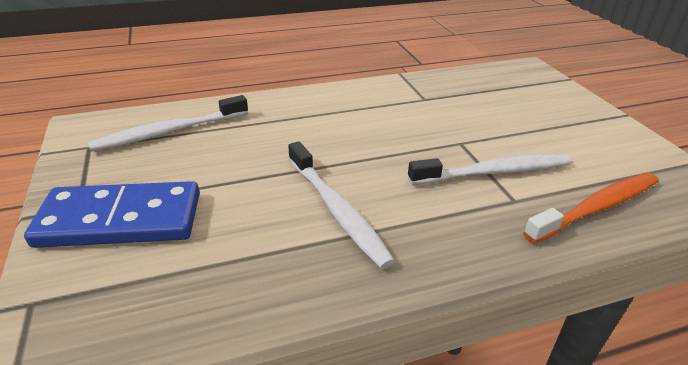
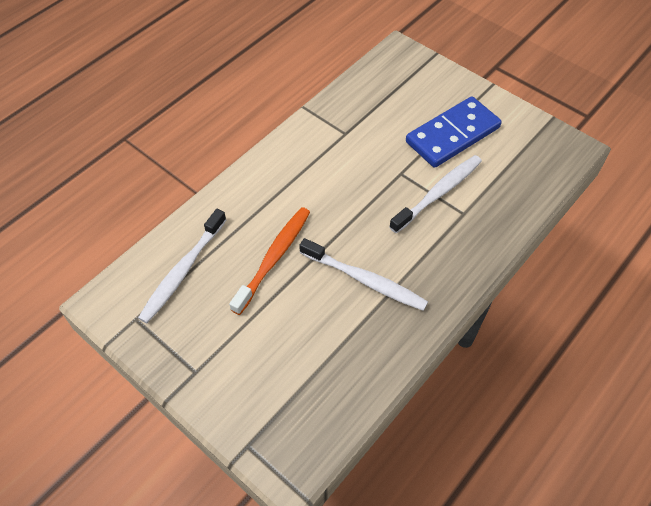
camera: 30 degrees left, 20 degrees up
(121, 219) = (236, 364): blue domino -> blue domino (452, 135)
(596, 208) = (511, 195): orange toothbrush -> orange toothbrush (274, 258)

